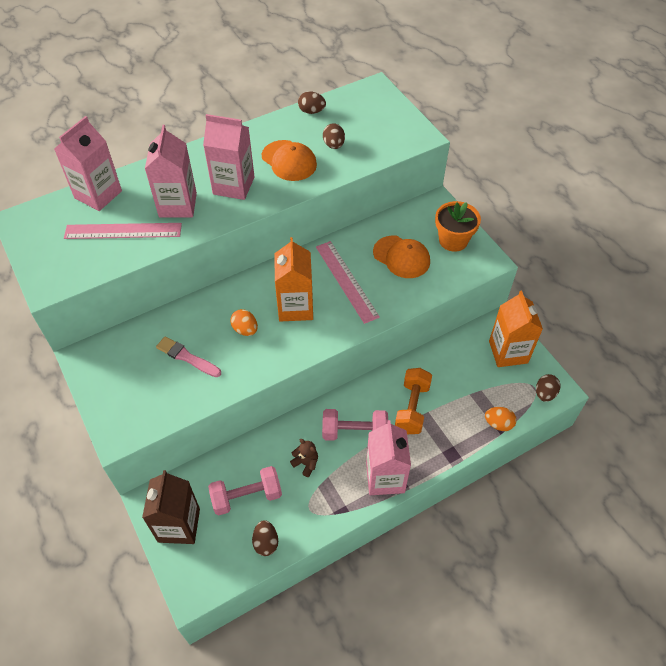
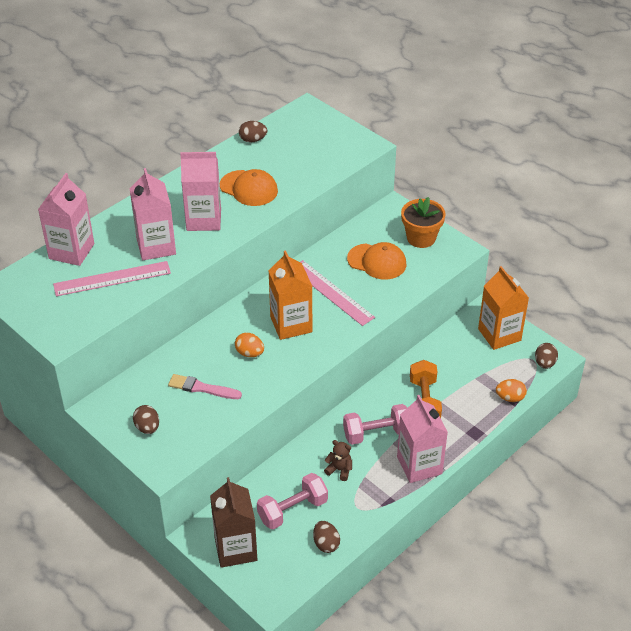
camera: 15 degrees left, 10 degrees down
(334, 145) = (286, 167): brown egg -> brown egg (147, 428)

